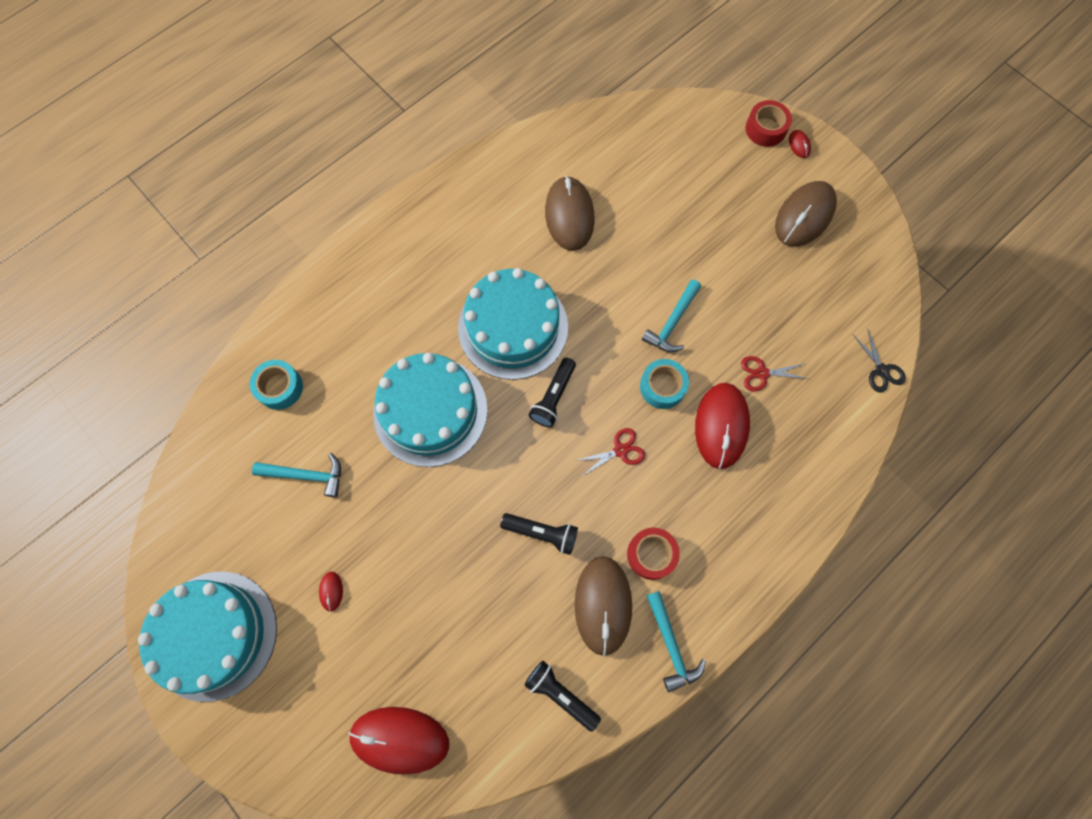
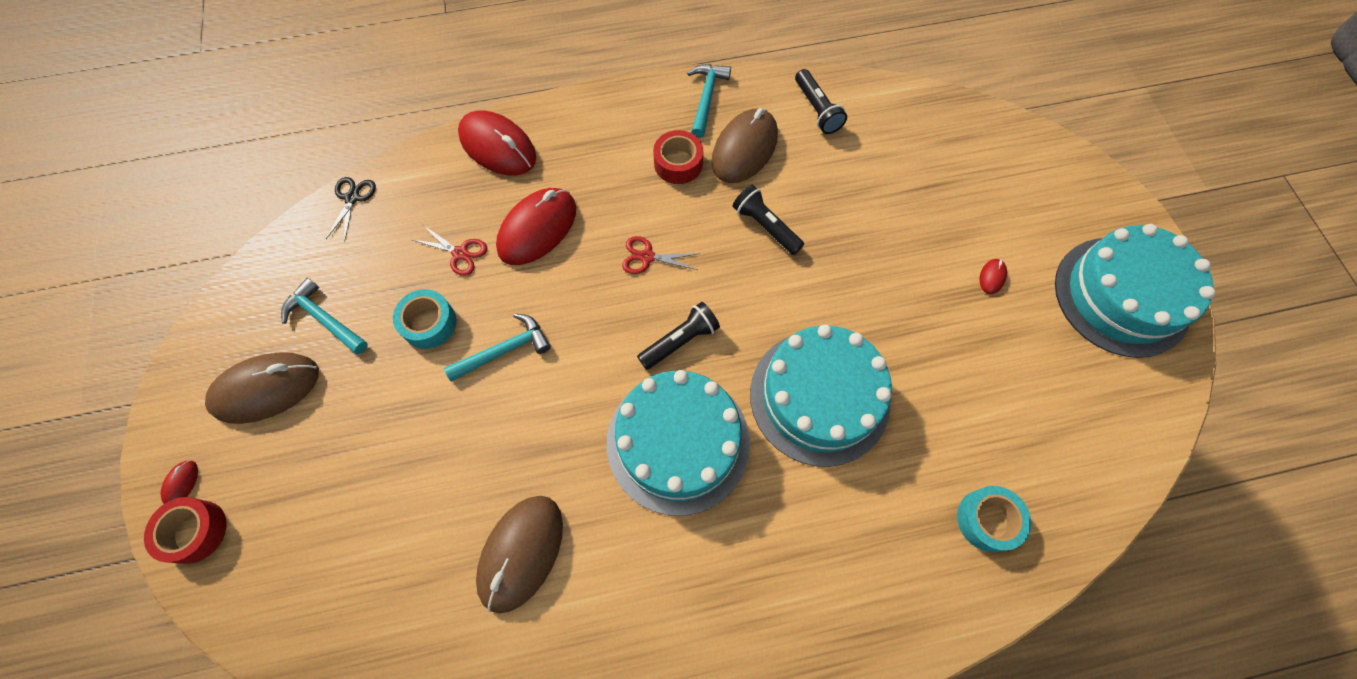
camera: 150 degrees left, 5 degrees down
(306, 475) = (985, 399): turquoise hammer -> turquoise hammer (325, 319)
(400, 739) = (967, 142): red mouse -> red mouse (498, 146)
(662, 387) = (564, 292): turquoise tape -> turquoise tape (429, 323)

